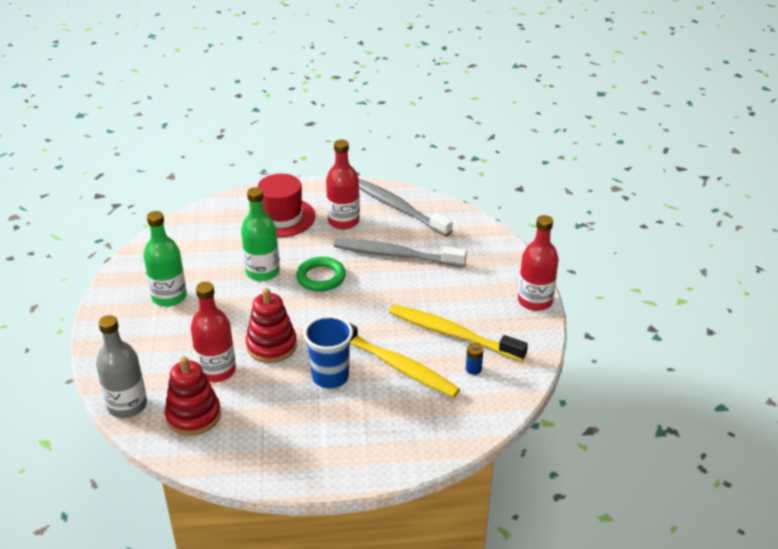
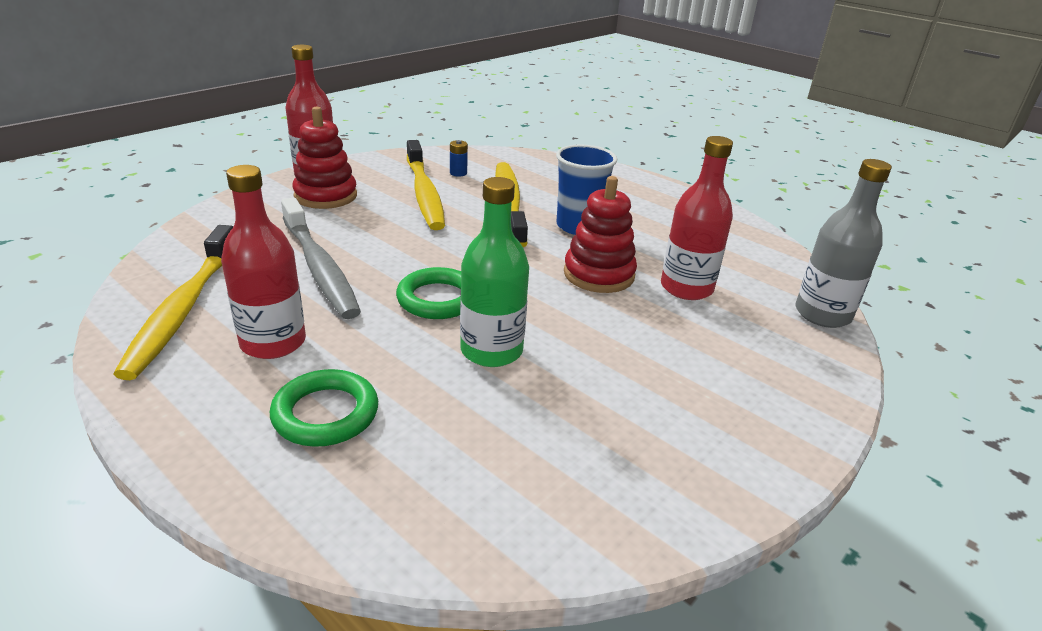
camera: 135 degrees left, 5 degrees down
(169, 297) = (664, 403): green bottle -> none
(193, 416) = (749, 270): red stacking toy -> red stacking toy (325, 196)
(282, 217) = (325, 414): red hat -> green ring
(399, 208) = (183, 309): grey toothbrush -> yellow toothbrush

